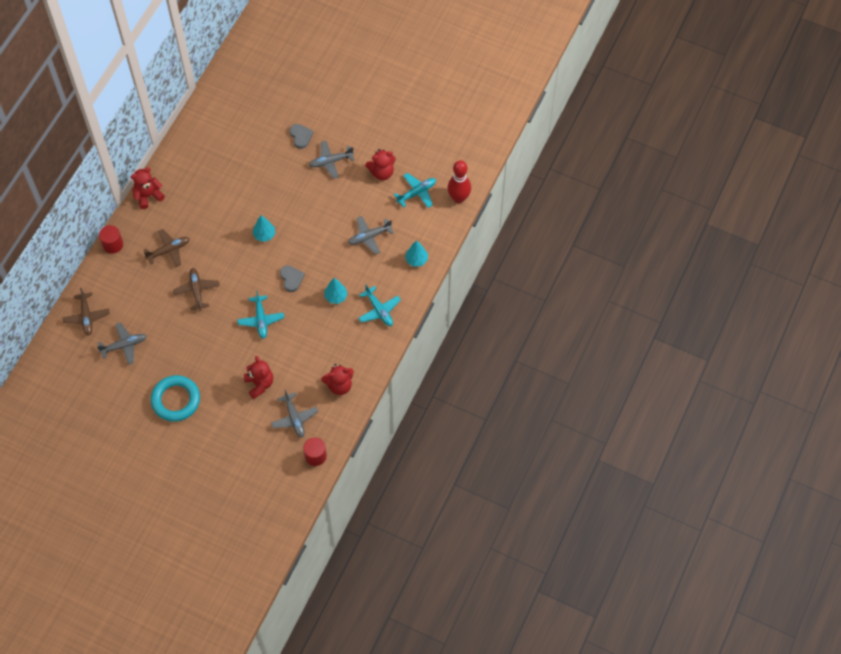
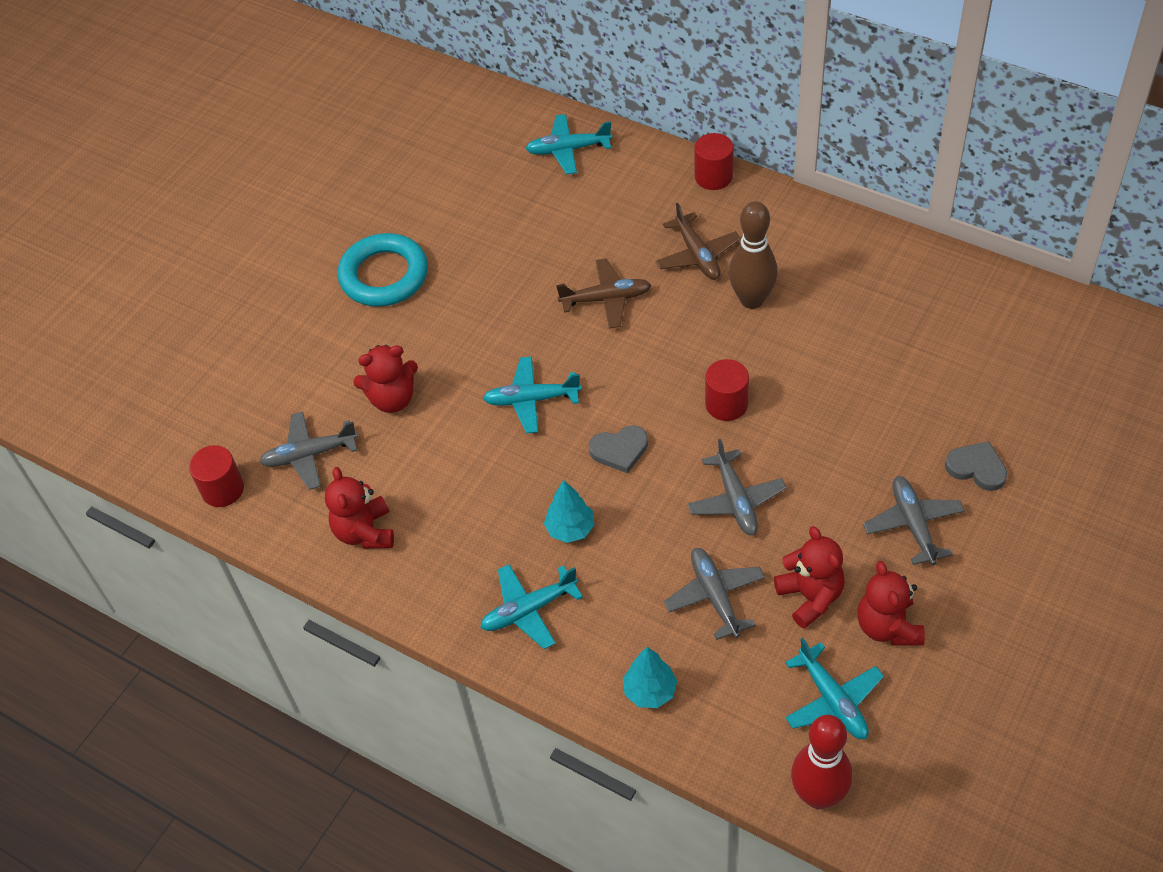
camera: 100 degrees right, 10 degrees down
(86, 317) = (568, 150): brown plane -> turquoise plane
(124, 345) = (504, 201): grey plane -> grey plane (736, 500)
(148, 196) = (819, 221): red teddy bear -> red teddy bear (810, 597)
(200, 225) = (752, 300): none -> brown bowling pin
(264, 235) = (726, 404): turquoise tree -> red cylinder
(301, 136) = (976, 468): grey heart -> grey heart turned 135 degrees counterclockwise

